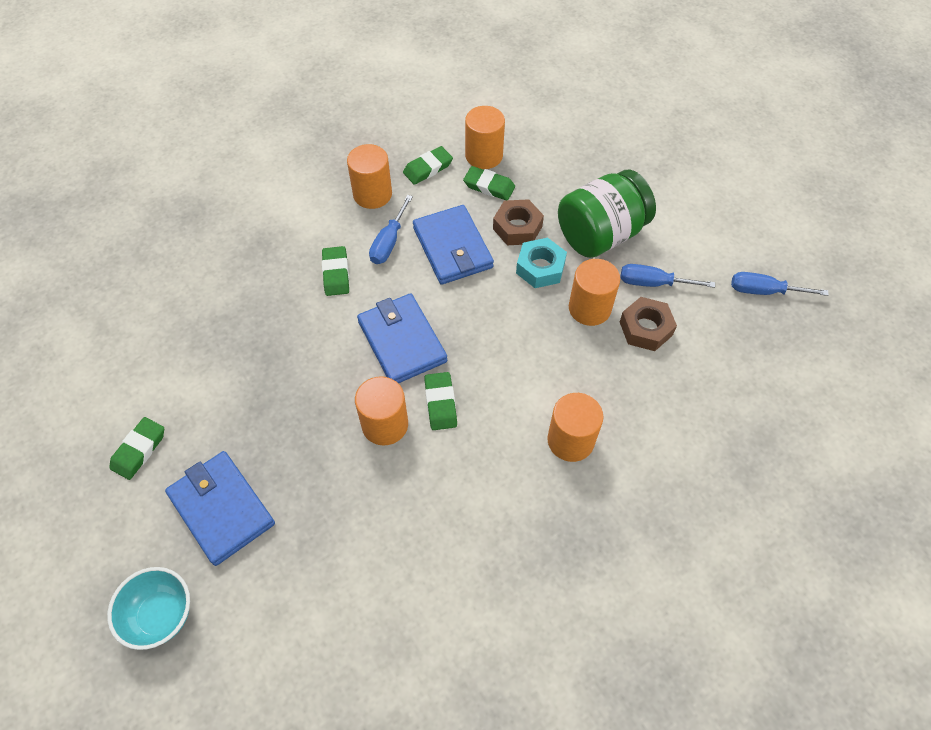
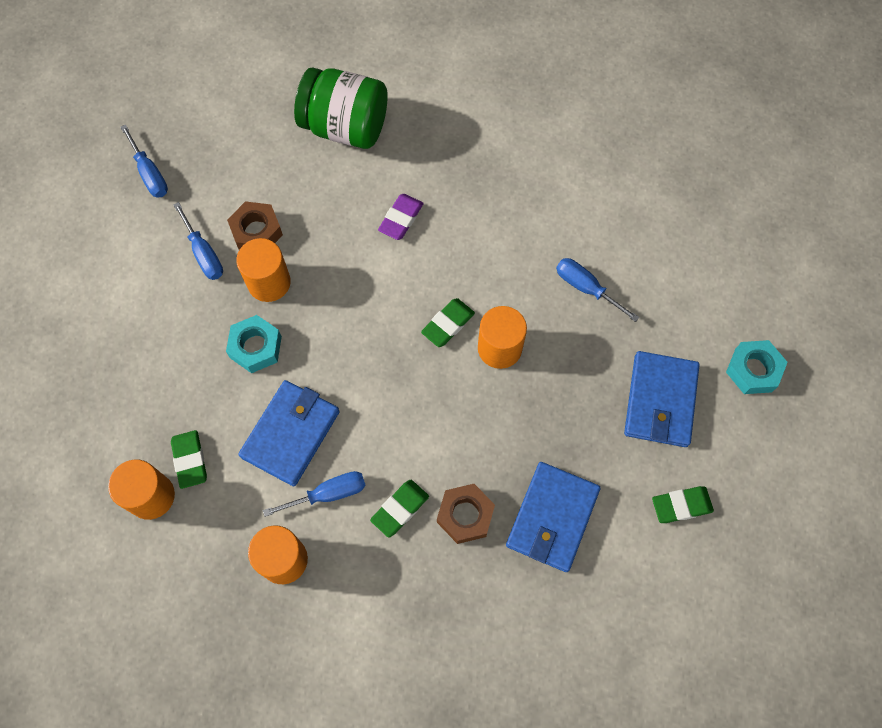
camera: 130 degrees left, 10 degrees up
(161, 615) = (753, 370): turquoise bowl -> turquoise nut
(370, 538) = (586, 288): none -> blue screwdriver
(402, 341) = (419, 396): blue wallet -> blue wallet (552, 518)
(428, 168) = (209, 536): green eraser -> none
(517, 227) = (223, 398): brown nut -> brown nut (465, 515)
(570, 440) = (401, 219): orange cylinder -> purple eraser
(600, 234) = (179, 325): green jar -> green jar (345, 127)

